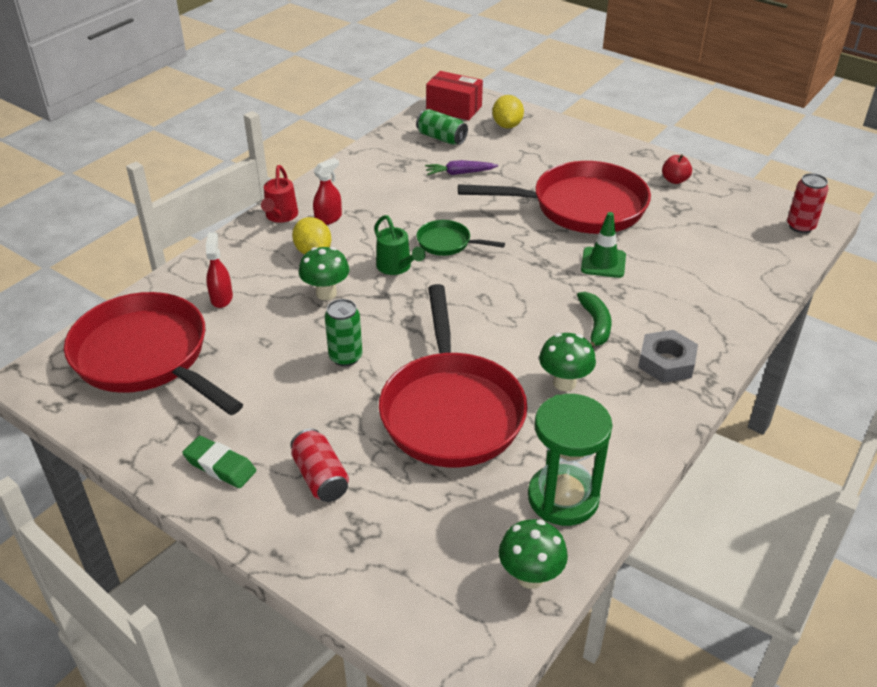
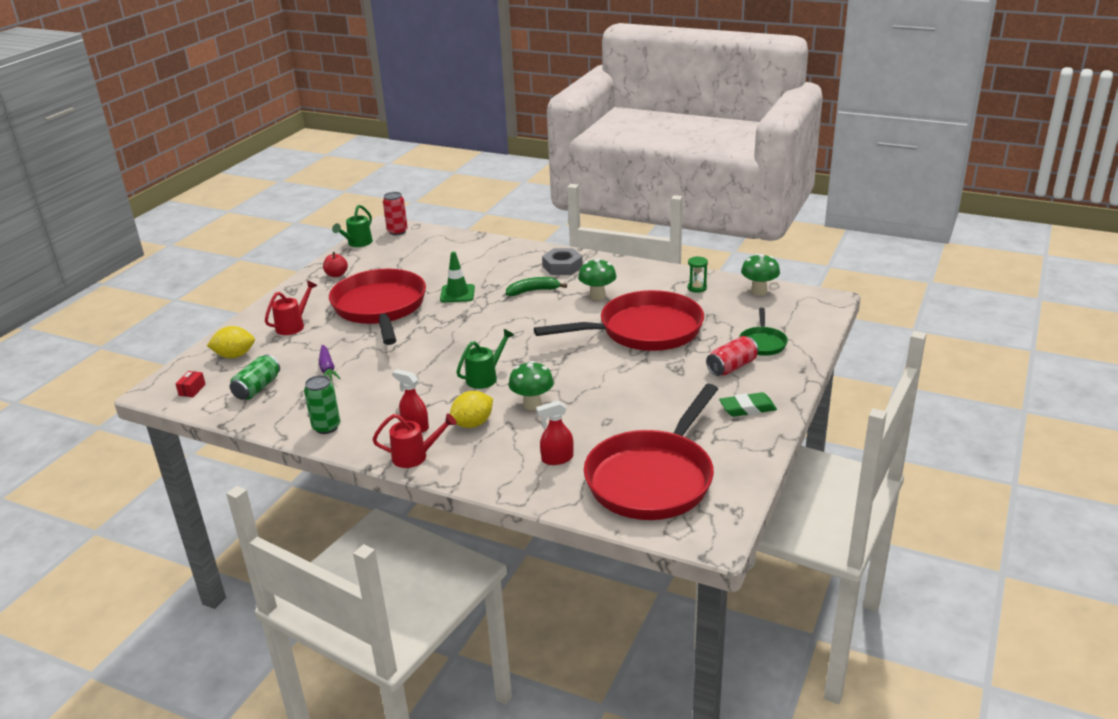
camera: 100 degrees left, 10 degrees down
(220, 466) = (747, 408): green eraser -> green eraser turned 60 degrees clockwise
(345, 357) = (608, 380): green can -> green can (326, 427)
(447, 243) = (444, 359): green pan -> green pan (762, 343)
(454, 108) = (192, 390): red box -> red box, size x0.46
(557, 154) = (293, 325): none -> red watering can
(563, 498) = (697, 288): green hourglass -> green hourglass, size x0.45
(764, 195) = (357, 243): none -> green watering can

